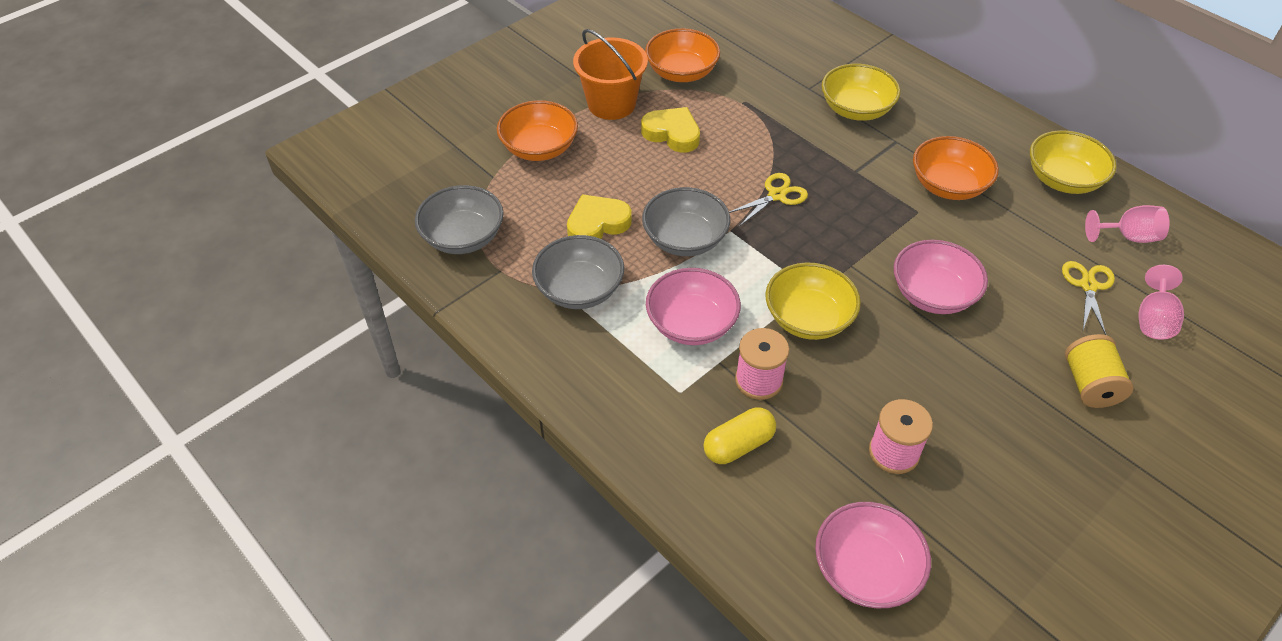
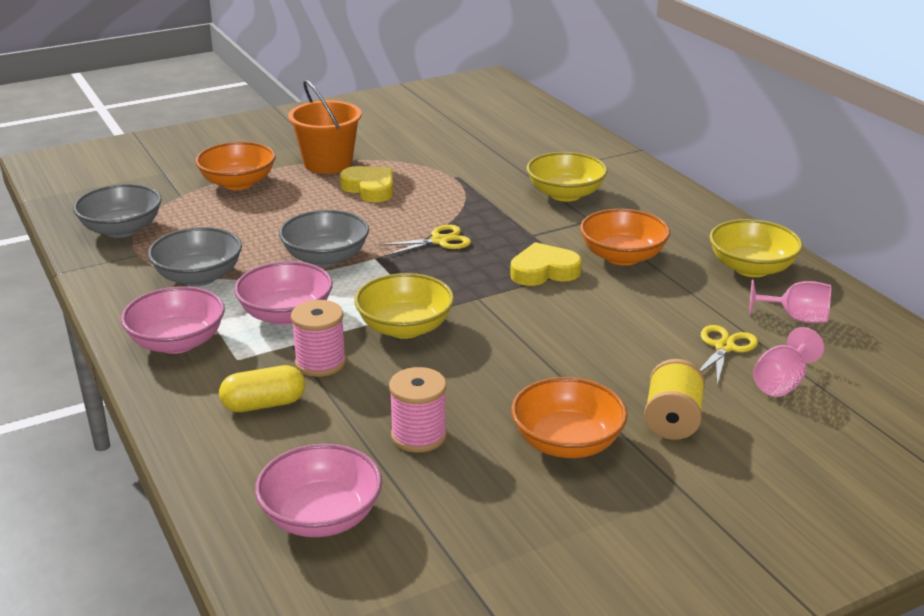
camera: 15 degrees right, 20 degrees down
(597, 224) = (251, 237): yellow heart -> yellow heart (544, 271)
(681, 72) = (411, 151): orange bowl -> orange bowl (567, 443)
(933, 294) = (548, 329): pink bowl -> pink bowl (177, 342)

